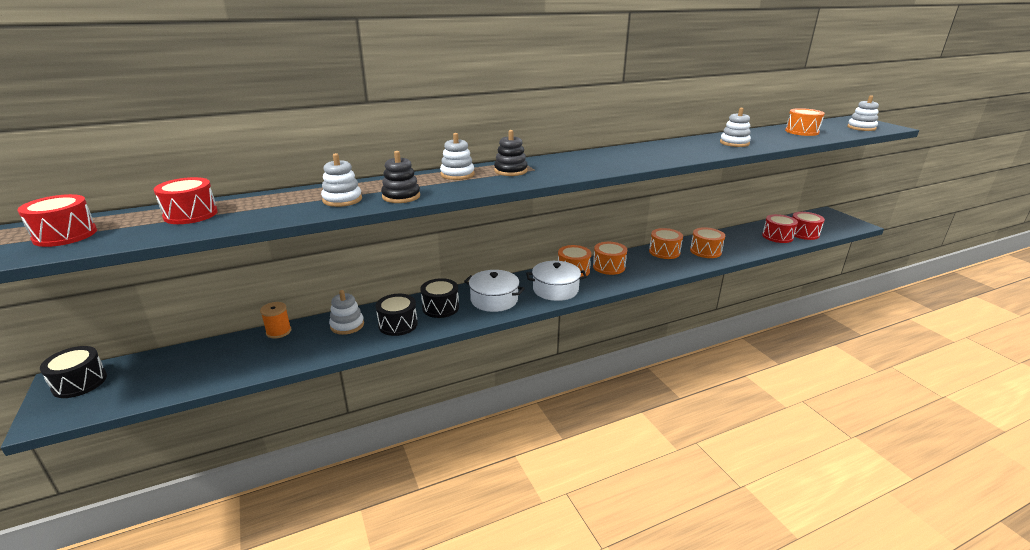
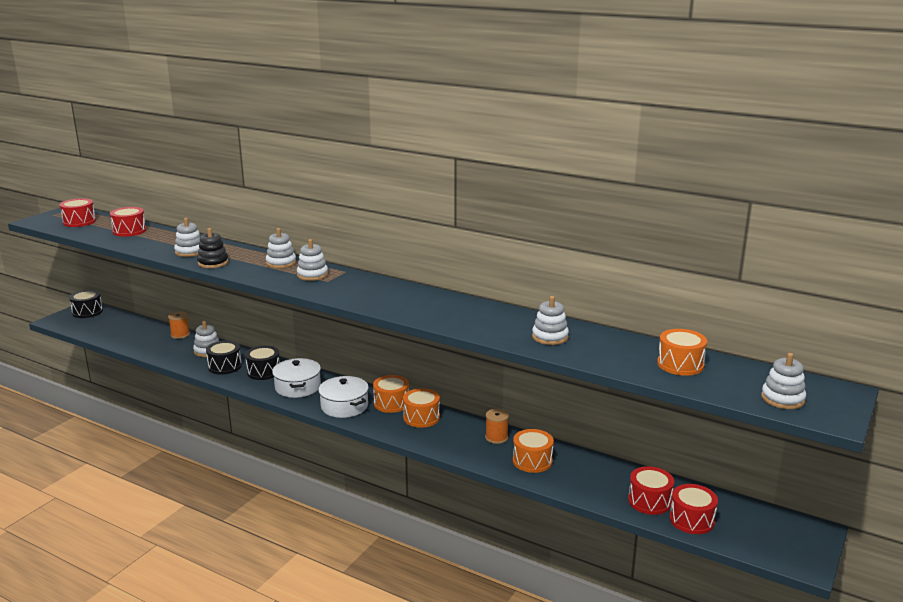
camera: 55 degrees right, 5 degrees down
(510, 171) = (312, 275): black stacking toy -> white stacking toy
(664, 252) = (496, 437): orange drum -> orange spool

